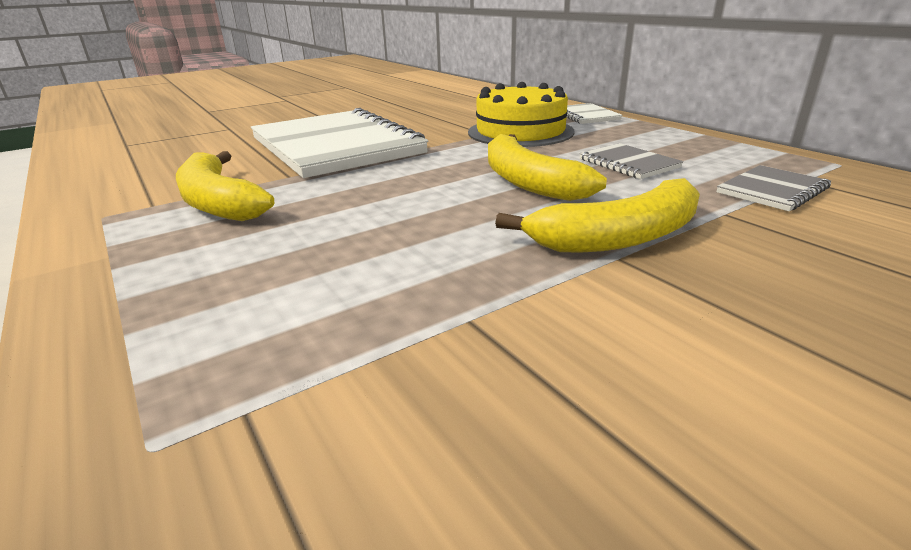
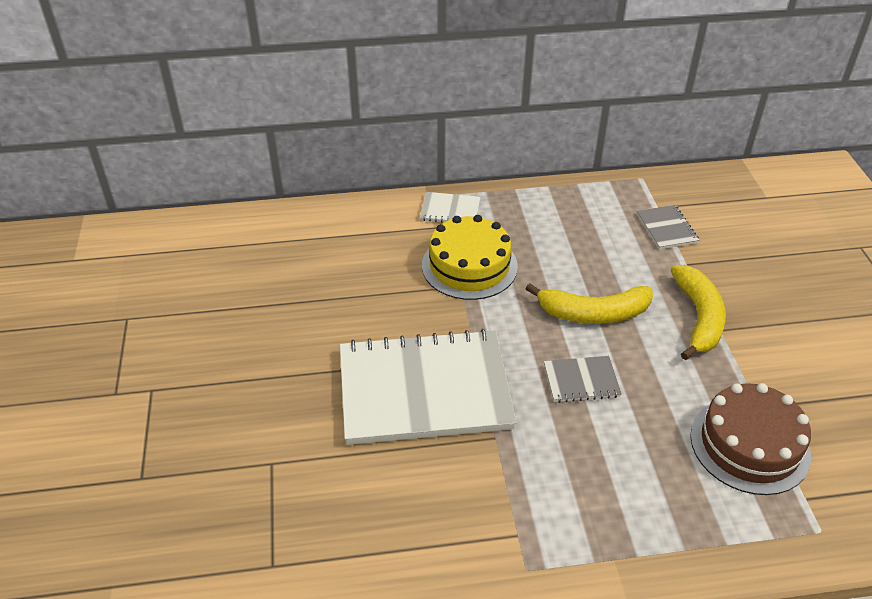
camera: 65 degrees left, 15 degrees up
(218, 202) = (536, 490): yellow banana -> none
(364, 322) = (749, 445): none -> brown cake
(628, 163) = (587, 253): grey notebook -> grey notebook (581, 381)

